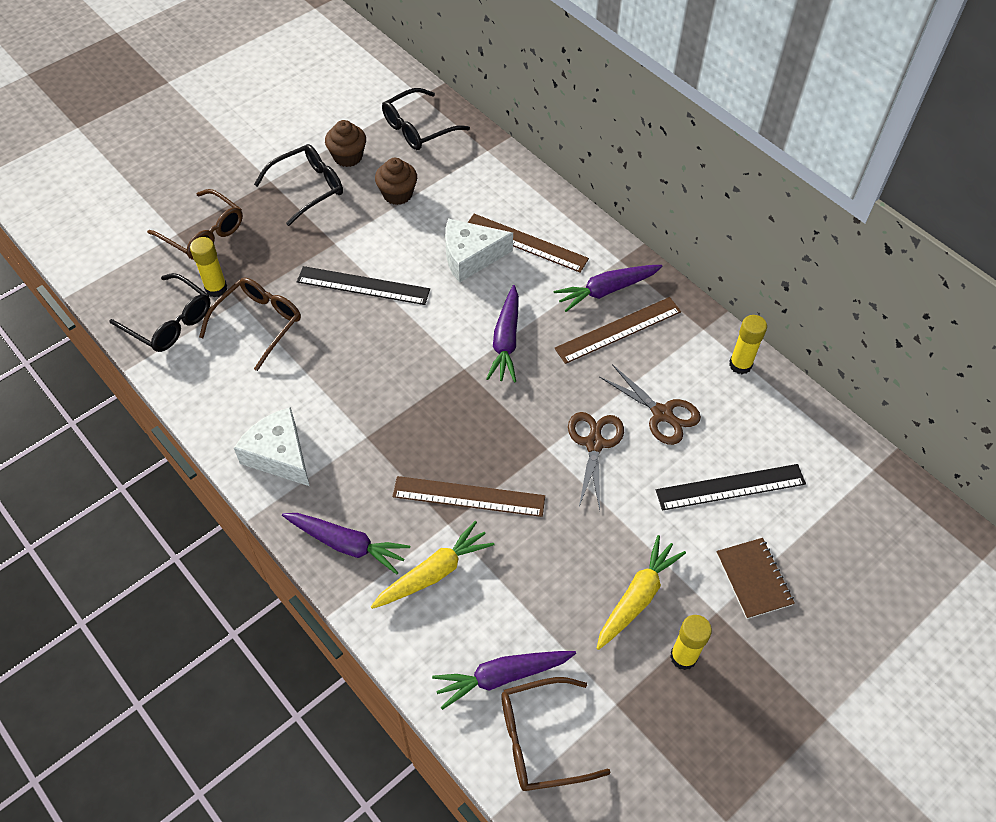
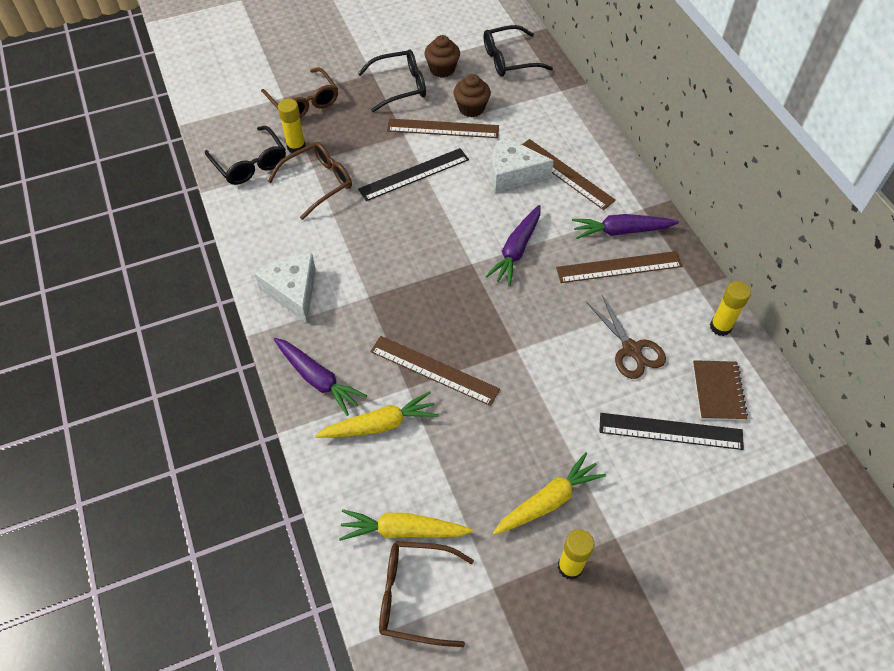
camera: 20 degrees right, 0 degrees up
(363, 285) = (414, 174): black ruler -> black ruler turned 60 degrees counterclockwise
(375, 225) = (443, 128): none -> brown ruler
(502, 676) = (403, 530): purple carrot -> yellow carrot
(594, 444) = (560, 357): brown scissors -> none
(753, 579) = (661, 519): brown notebook -> brown notebook (718, 391)

